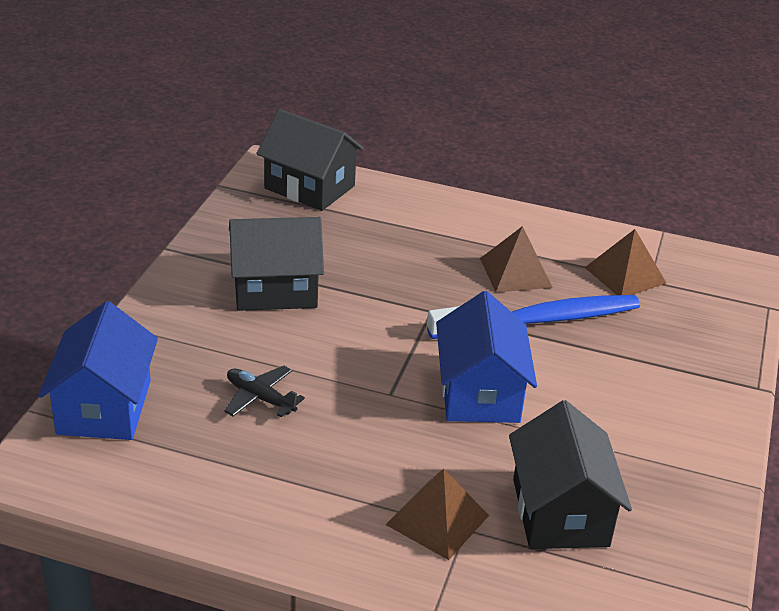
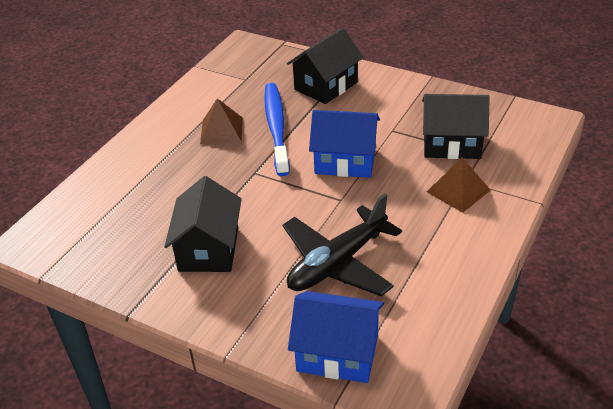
camera: 75 degrees left, 5 degrees up
(260, 398) = (337, 263): black plane -> black plane, size x2.09
(309, 187) = (70, 221): black house -> black house (326, 86)
(625, 275) = (237, 87): brown pyramid -> none

